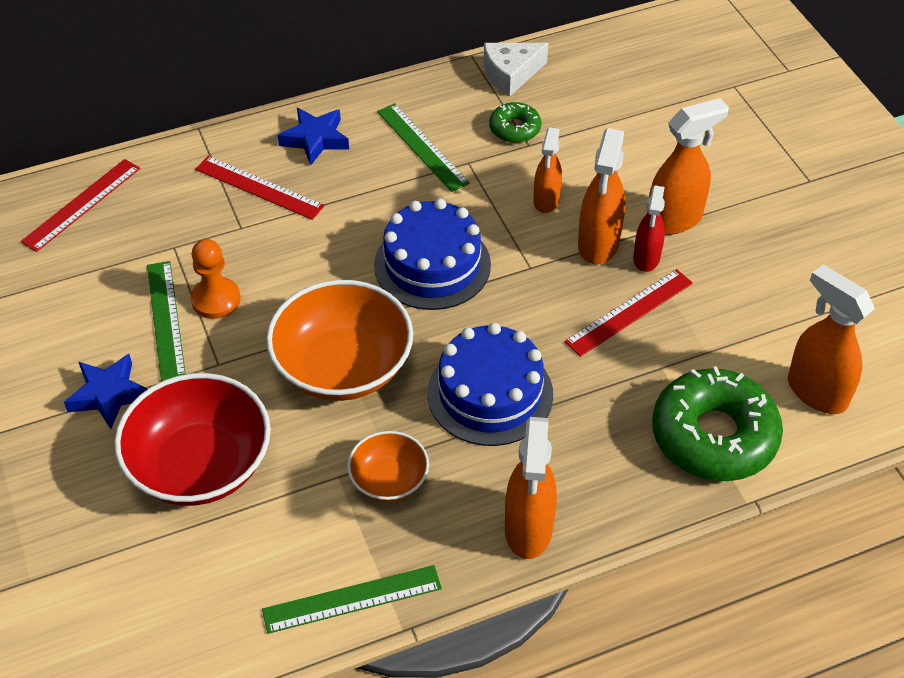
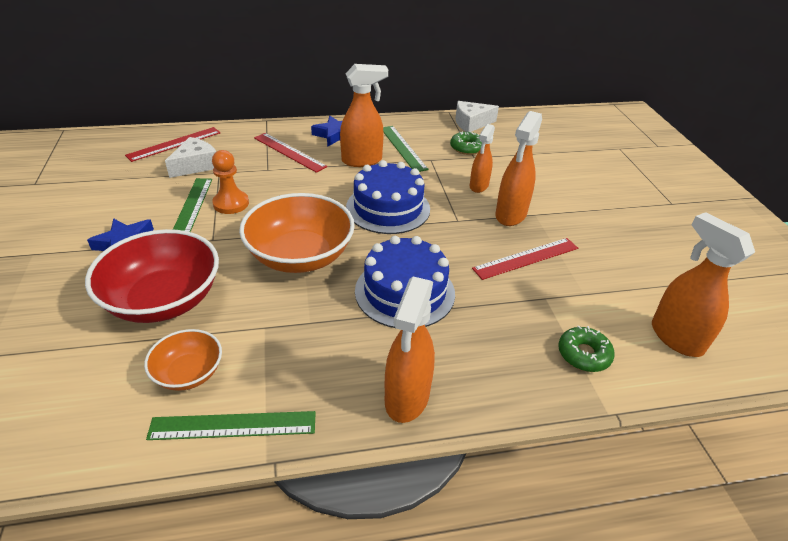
camera: 10 degrees right, 10 degrees down
(134, 240) = (196, 165): none -> white cheese
(389, 480) = (303, 337): orange bowl -> orange bowl (189, 373)
(646, 258) = (544, 228): red spray bottle -> none
(675, 219) = (569, 210): orange spray bottle -> orange spray bottle (362, 160)
(714, 436) = (583, 354): green donut -> green donut, size x0.49

